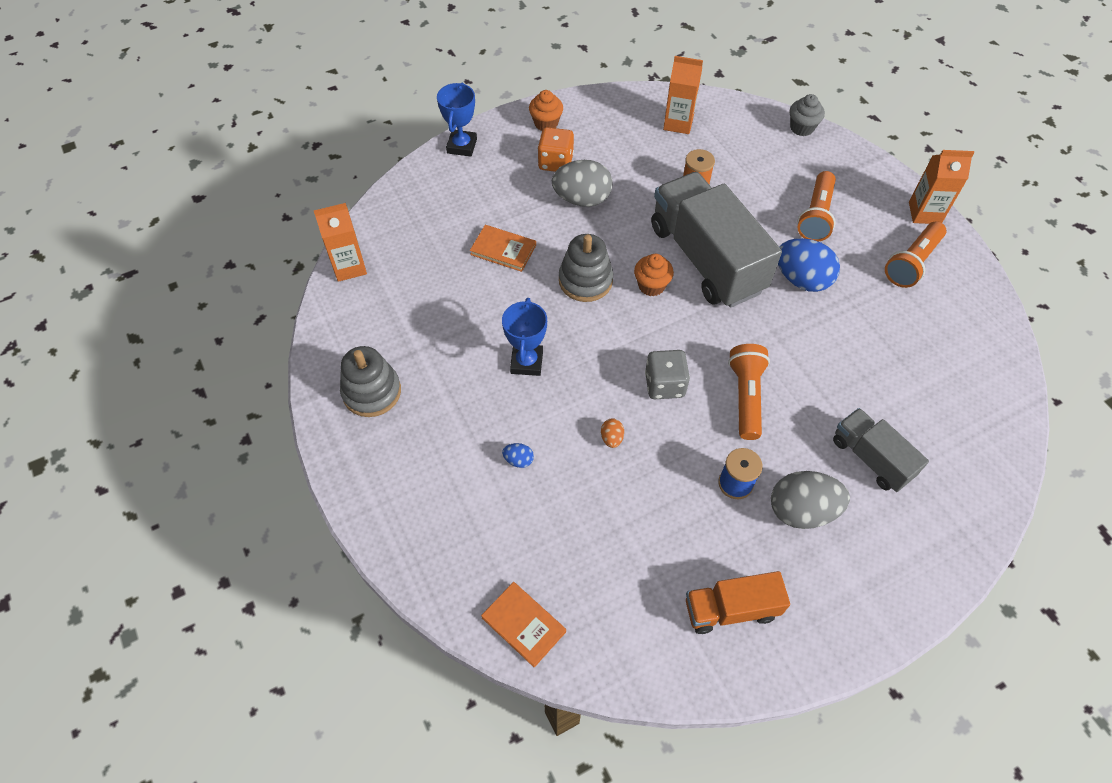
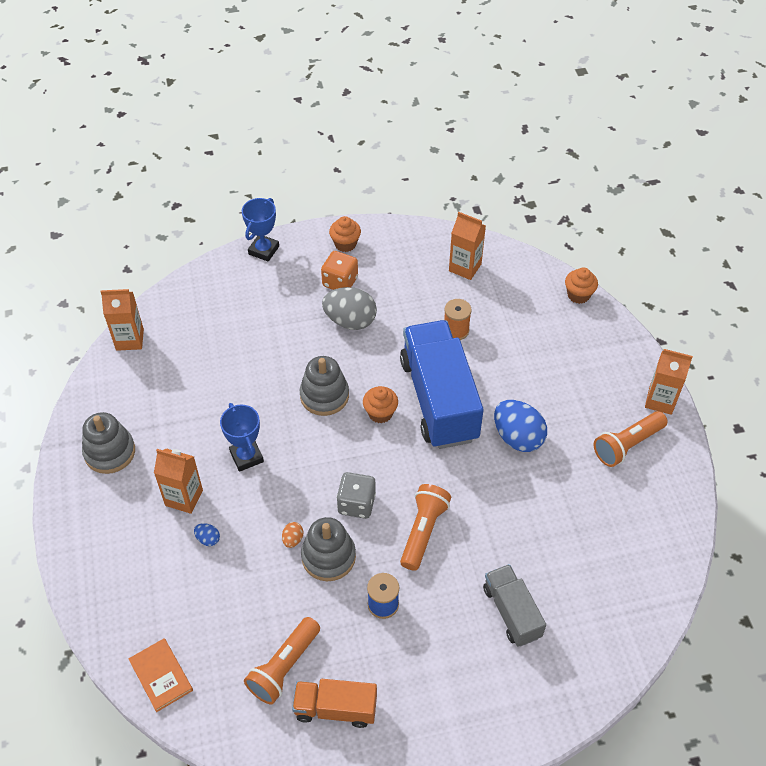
camera: 15 degrees right, 5 degrees down
(474, 422) = (184, 498): none -> orange carton
(503, 250) = (264, 352): orange book -> none
(526, 362) = (246, 456): blue trophy -> blue trophy turned 45 degrees counterclockwise
(657, 447) = (328, 557): none -> grey stacking toy
(706, 259) = (439, 399): grey truck -> blue truck
(801, 510) = (431, 642): grey egg -> none
(802, 128) = (578, 295): grey cupcake -> orange cupcake
(816, 216) = (556, 381): orange flashlight -> orange flashlight (284, 667)

